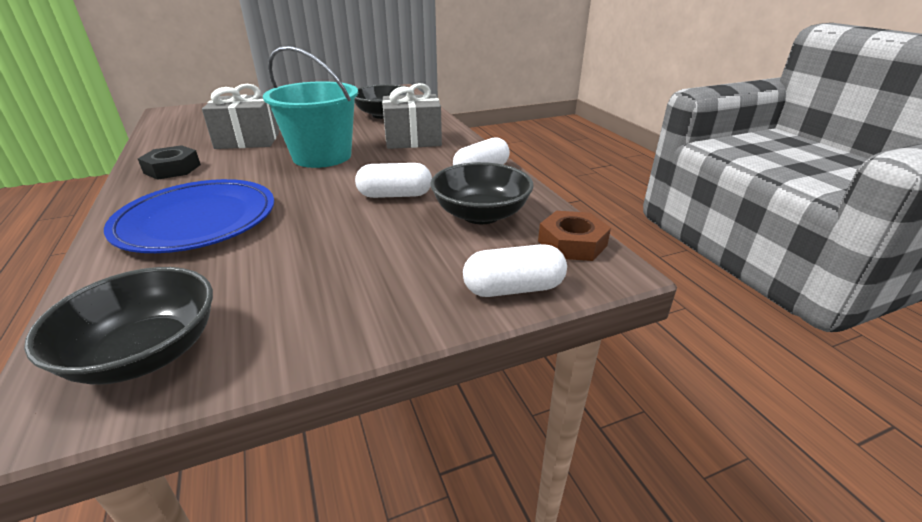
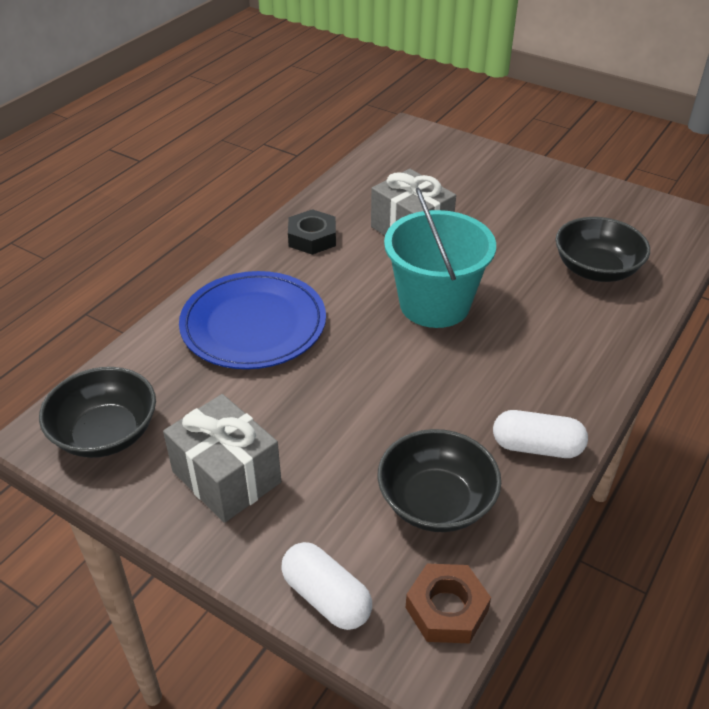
camera: 55 degrees right, 10 degrees up
(395, 195) = (411, 413): white capsule -> none
(413, 140) = (554, 340): grey gift -> grey gift (226, 477)

